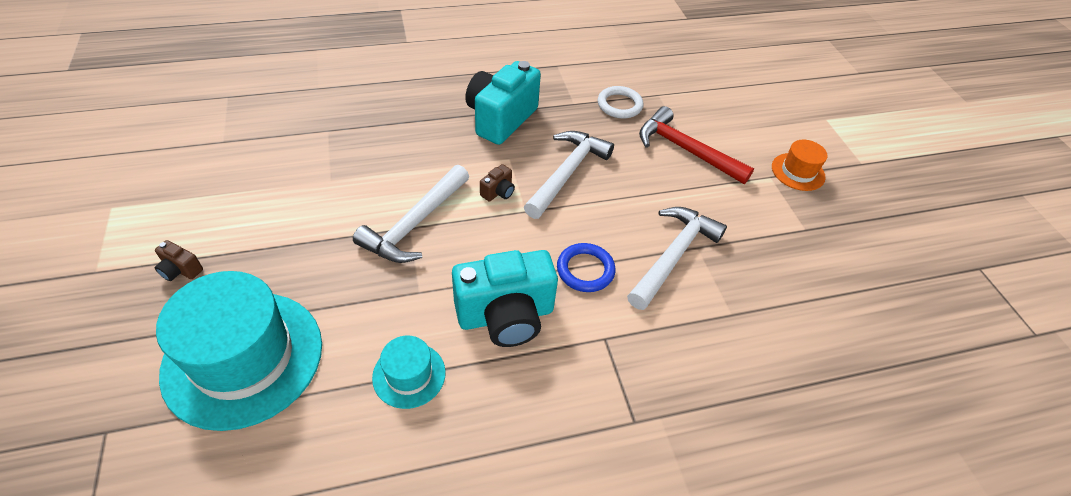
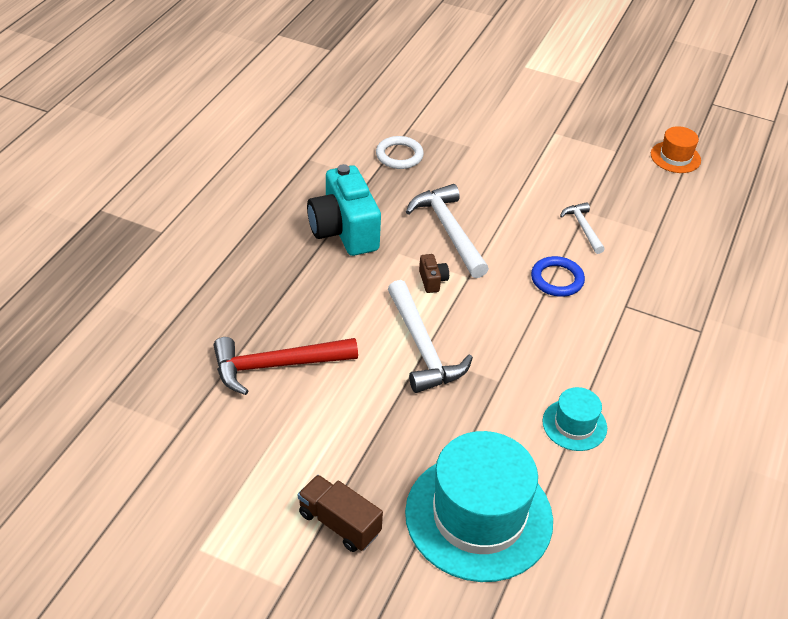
camera: 50 degrees left, 5 degrees down
(180, 270) = (339, 523): brown camera -> brown truck
(506, 316) = (563, 345): turquoise camera -> none
(673, 256) = (583, 228): white hammer -> white hammer, size x0.55
(686, 150) = (486, 154): red hammer -> red hammer (277, 365)
(798, 172) = (562, 117): orange hat -> orange hat (675, 157)

